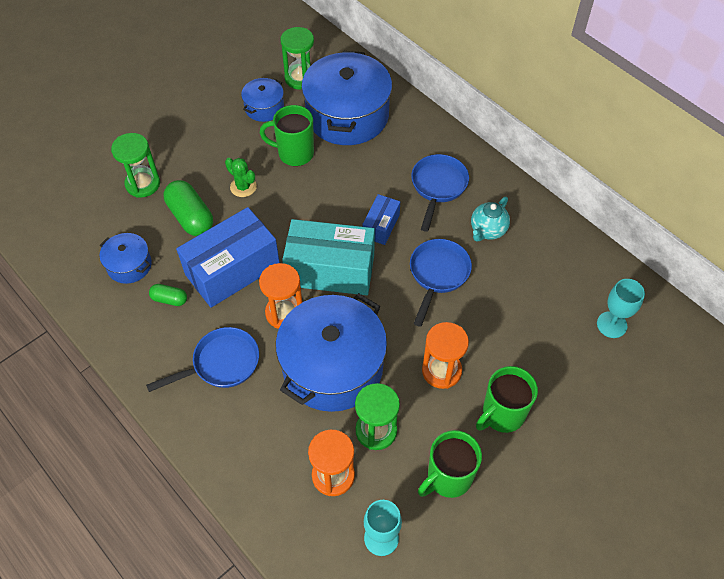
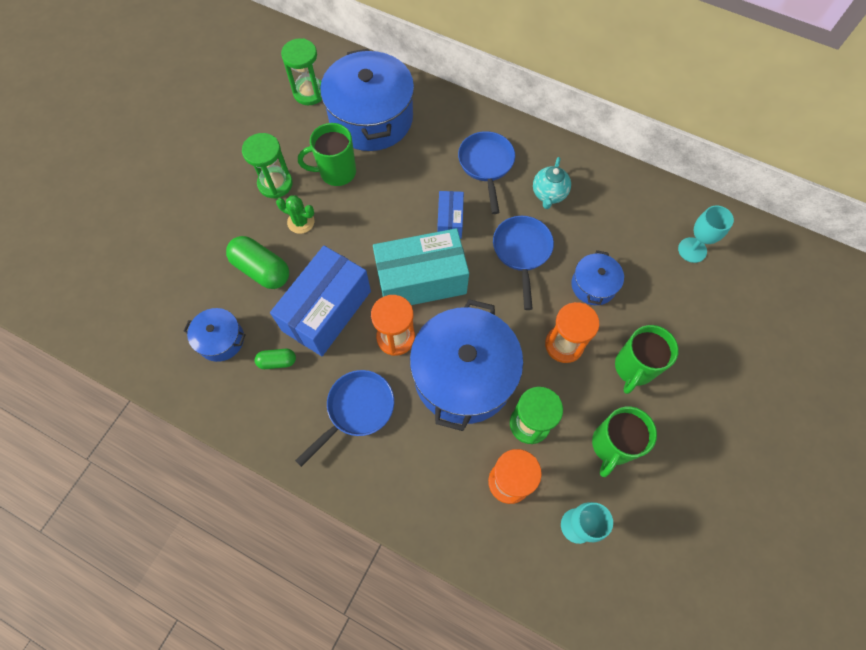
camera: 20 degrees left, 10 degrees up
(143, 184) = (197, 250): green hourglass -> green hourglass (275, 184)
(264, 107) = (286, 133): blue pot -> blue pot (593, 285)

